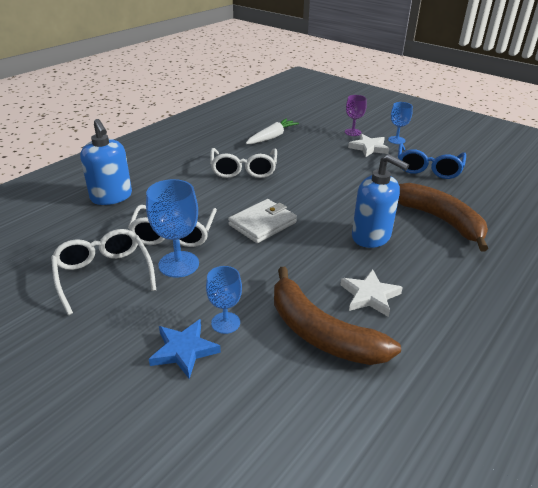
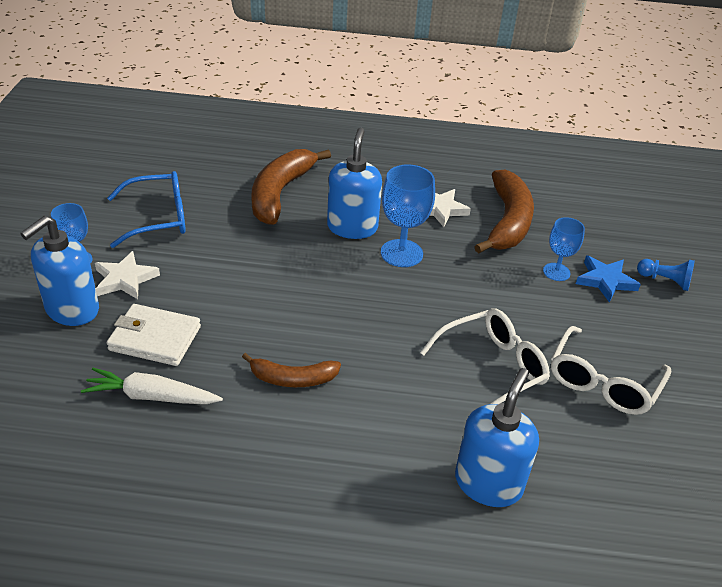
camera: 125 degrees left, 5 degrees up
(137, 401) = (665, 281): none -> blue pawn
(178, 264) = (529, 336): blue goblet -> blue goblet (401, 253)
(243, 170) = (293, 379): white glasses -> brown banana
(262, 224) = (403, 307): white wallet -> white wallet (155, 338)
(352, 132) = (72, 310): purple goblet -> blue soap dispenser

